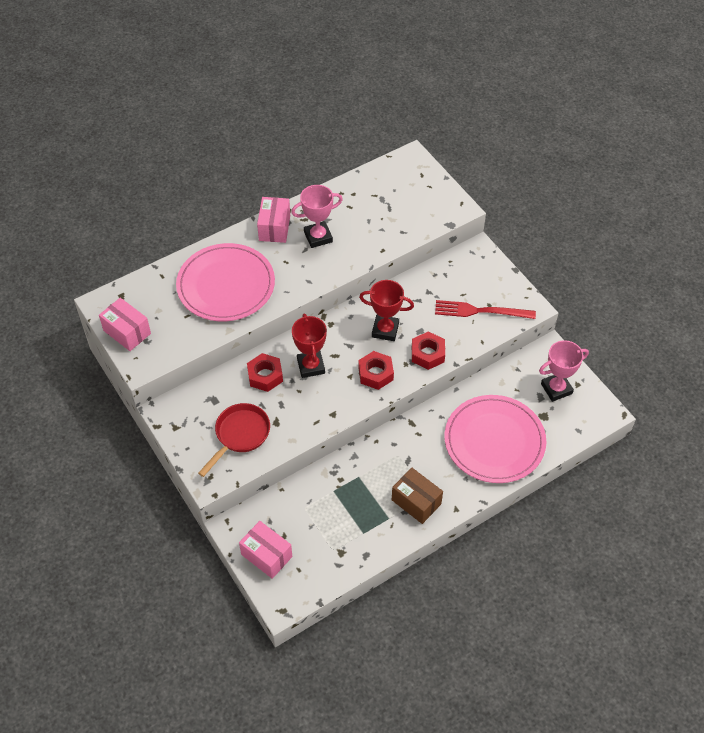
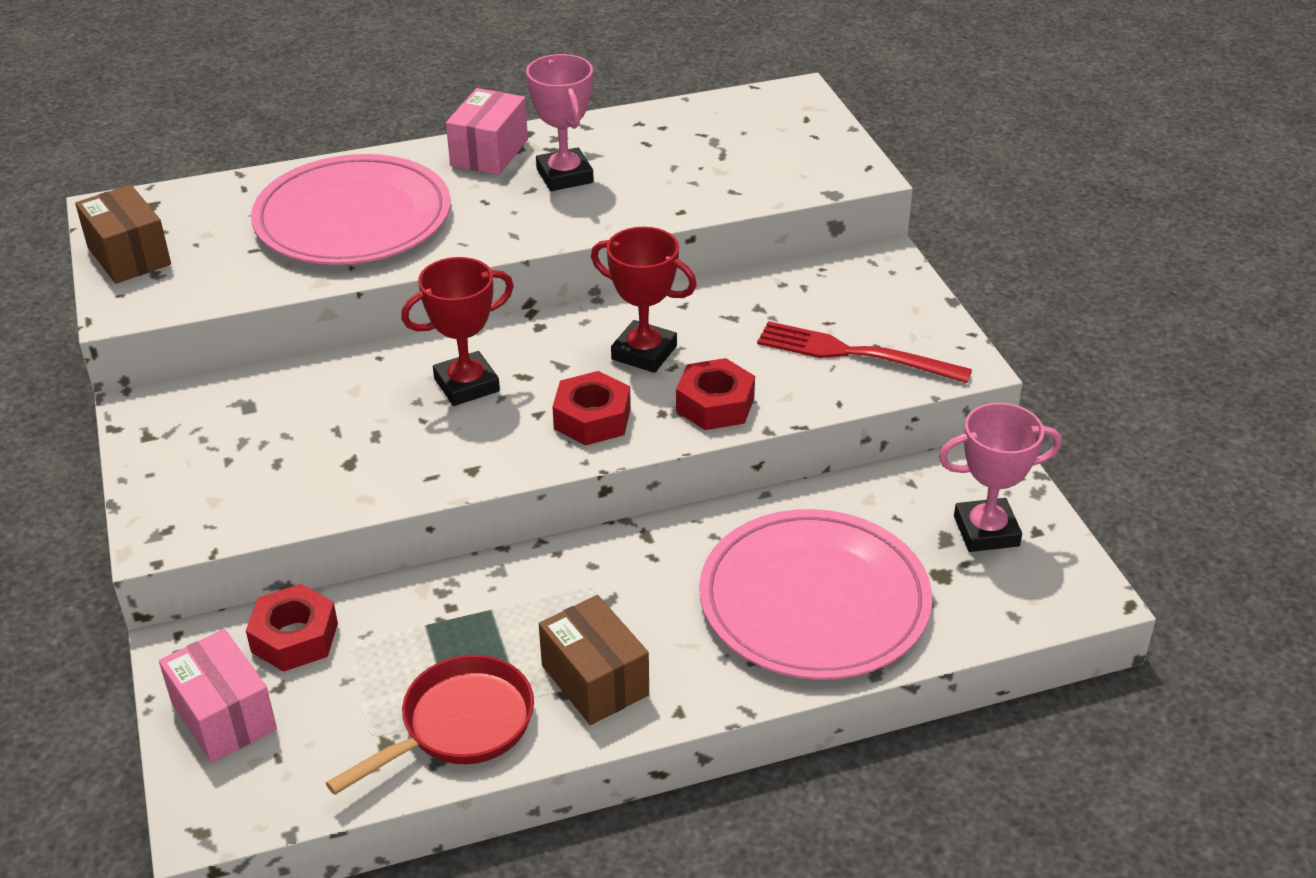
camera: 15 degrees right, 15 degrees down
(127, 332) = (129, 256): pink box -> brown box
(240, 435) = (265, 471): red pan -> red pan (459, 726)
(265, 376) = (368, 385): red nut -> red nut (294, 637)
(311, 366) = (466, 385): red trophy -> red trophy turned 60 degrees clockwise
(318, 237) = (564, 176): pink trophy -> pink trophy turned 75 degrees clockwise

